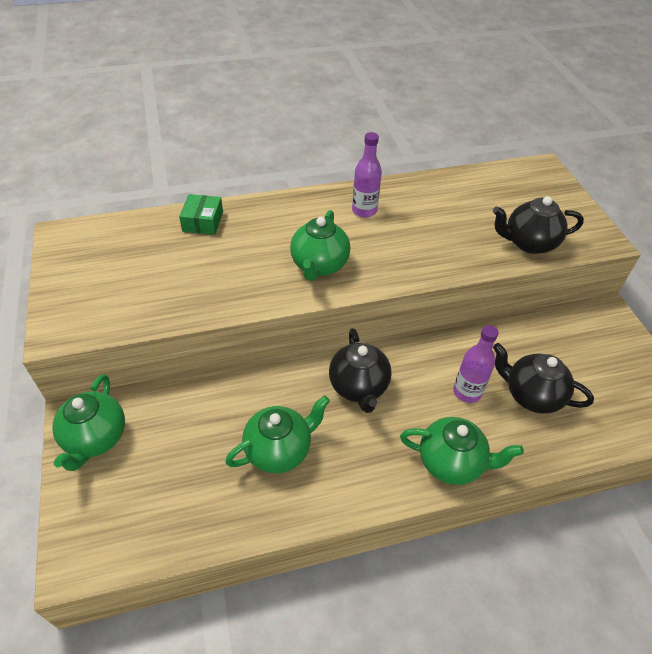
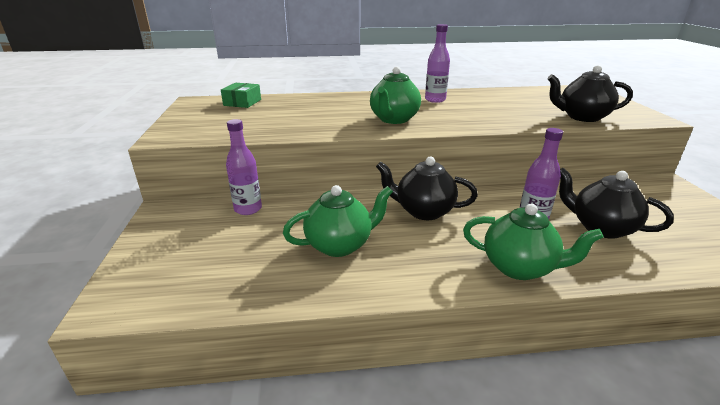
camera: 10 degrees right, 20 degrees down
(95, 438) = (173, 225): green teapot -> none
(171, 403) = (248, 209): none -> purple bottle
(203, 222) = (304, 99): green box -> green box (242, 102)
(358, 387) = (423, 211): black teapot -> black teapot turned 105 degrees clockwise

